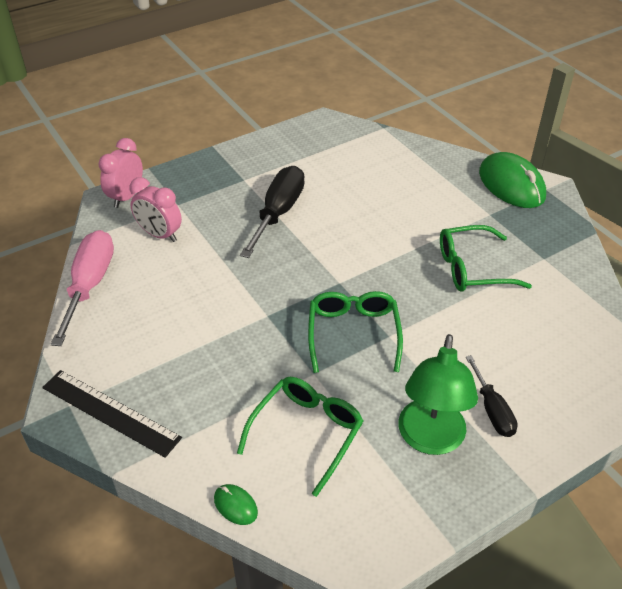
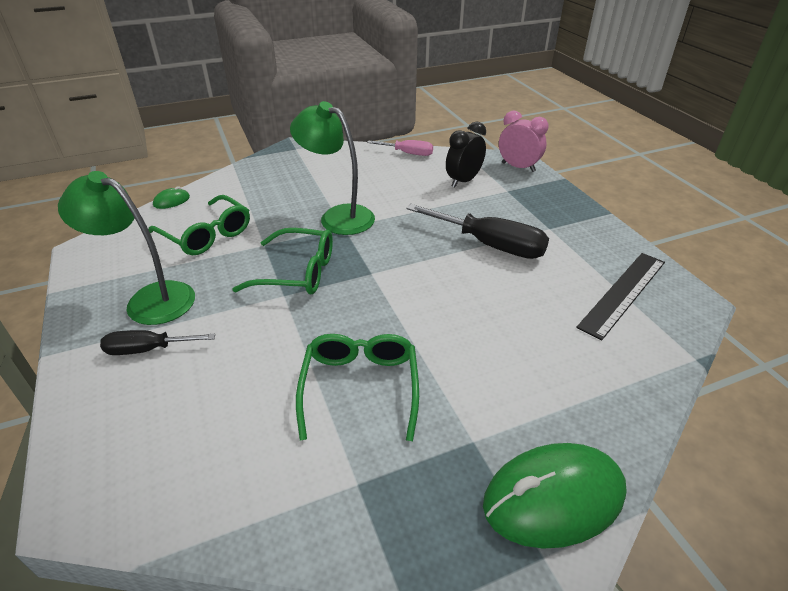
camera: 100 degrees right, 5 degrees down
(90, 285) = (408, 153): pink screwdriver -> pink screwdriver, size x0.58
(110, 412) = (281, 161): black ruler -> black ruler (623, 293)
(160, 235) = (463, 181): pink clock -> black clock
(247, 323) = (338, 216): none -> green lamp

